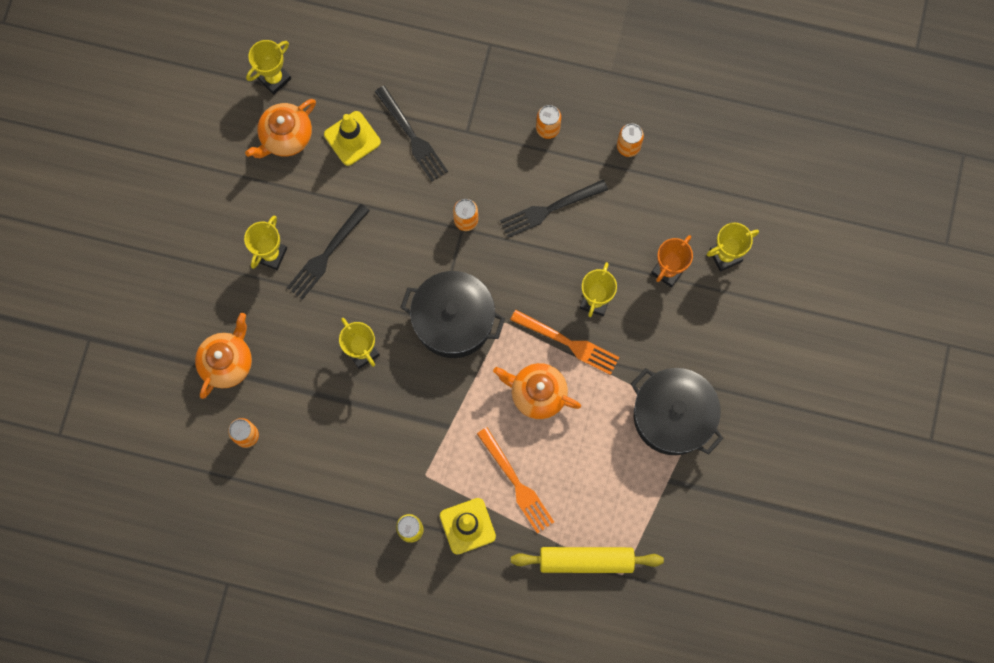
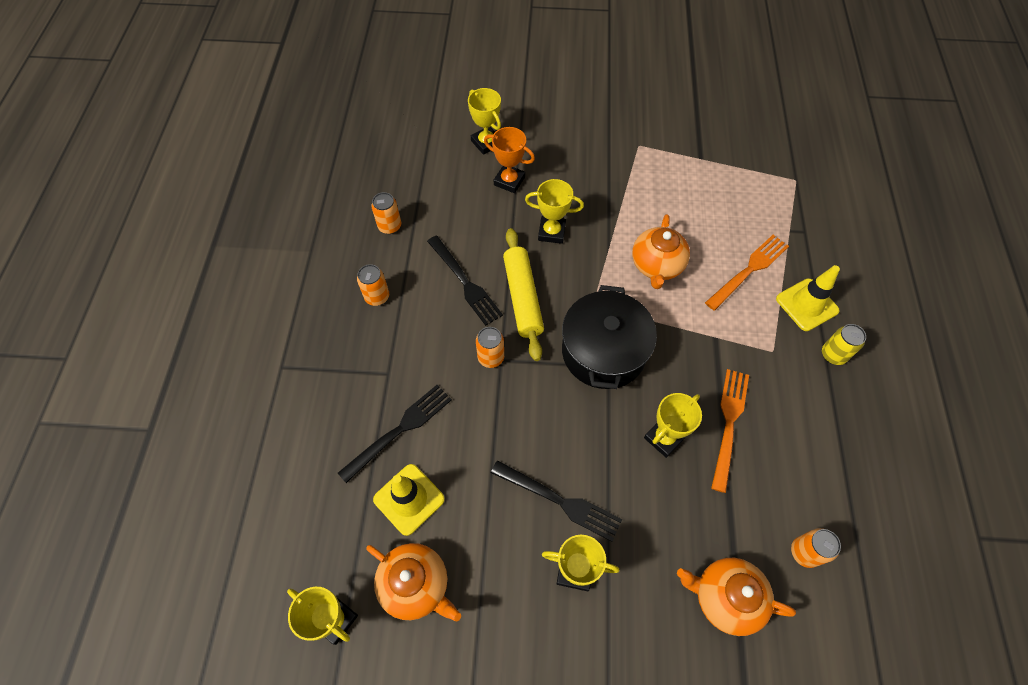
camera: 100 degrees left, 15 degrees down
(569, 343) = (599, 247): orange fork -> orange fork (729, 423)
(586, 560) = (795, 207): yellow rolling pin -> yellow rolling pin (523, 298)
(672, 416) = (643, 162): black pot -> none

